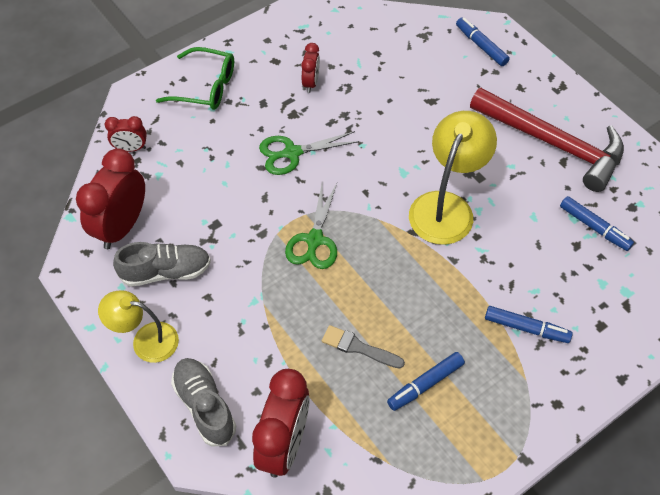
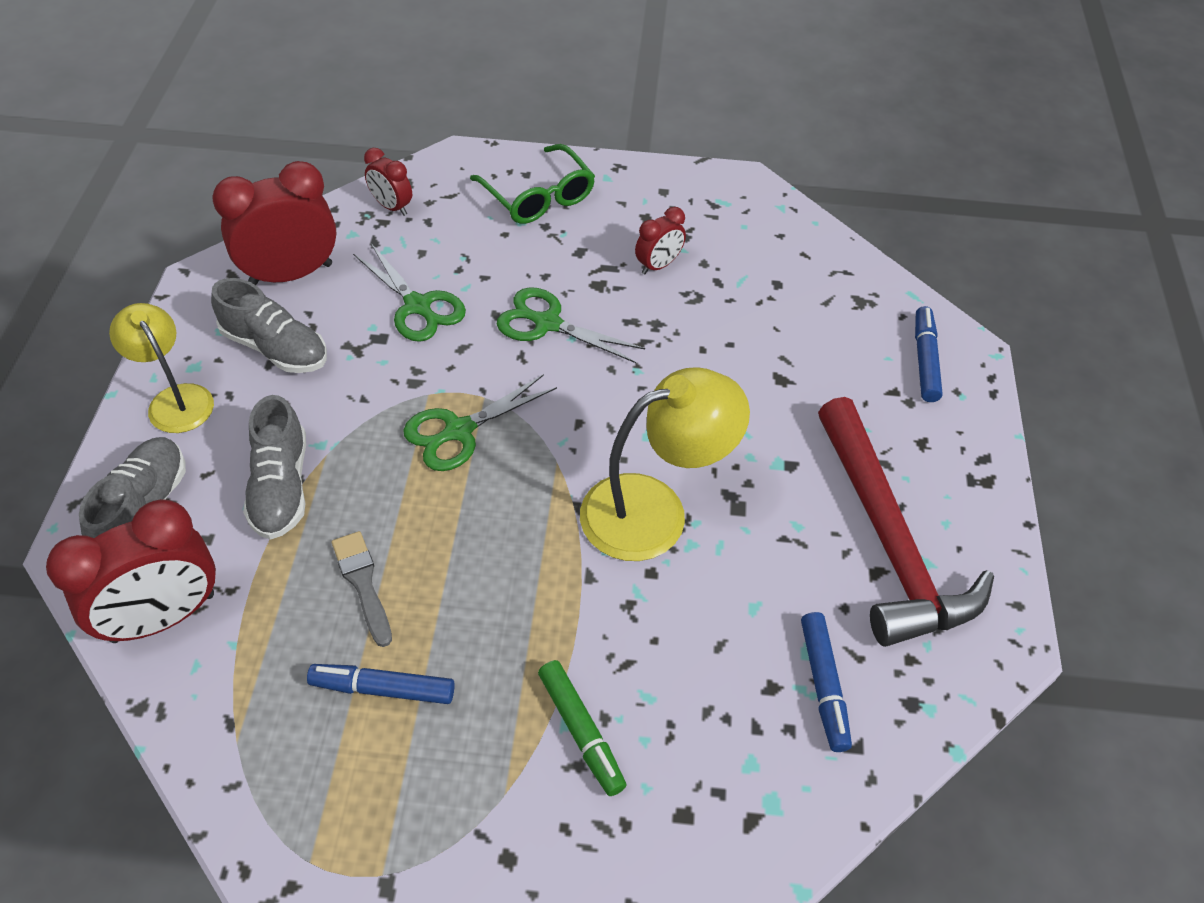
camera: 40 degrees right, 5 degrees down
(214, 193) = (417, 306): none -> green scissors
(261, 337) = (281, 487): none -> grey shoe
(526, 328) = (581, 732): blue marker -> green marker

